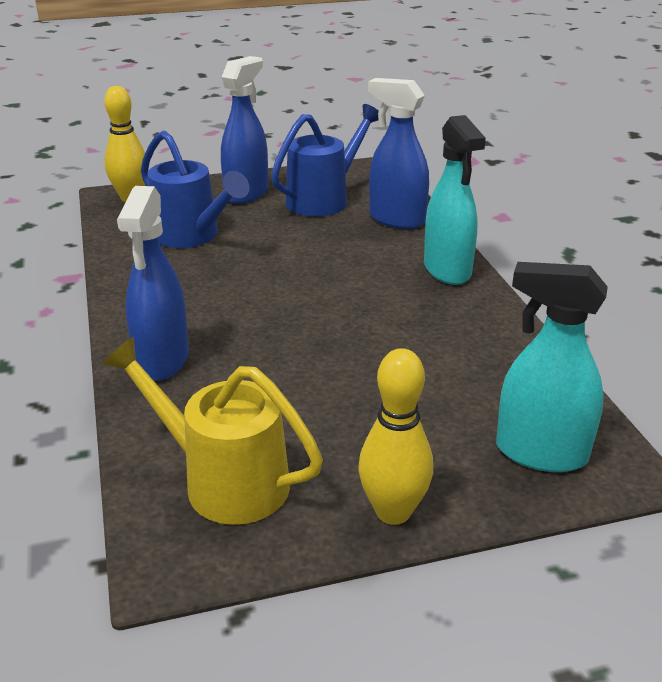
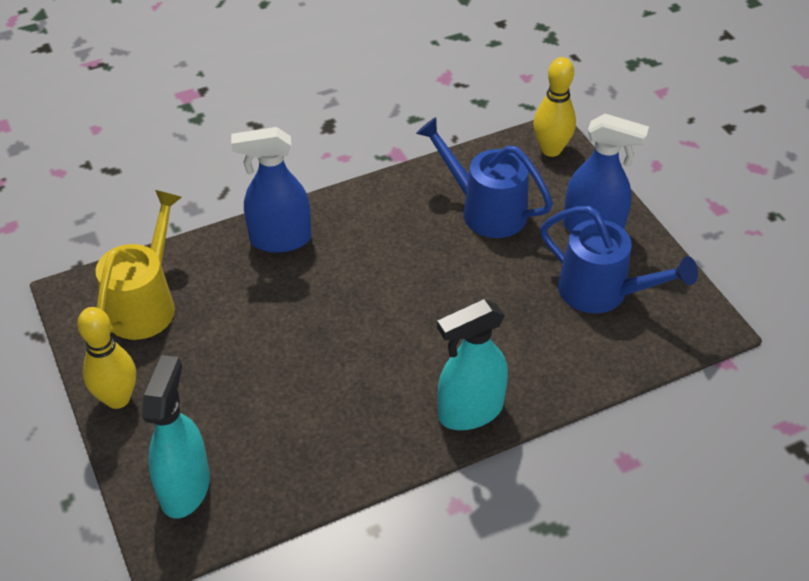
camera: 80 degrees right, 15 degrees up
(192, 236) = (485, 210): blue watering can -> blue watering can turned 90 degrees clockwise
(396, 219) = (574, 359): blue spray bottle -> none

